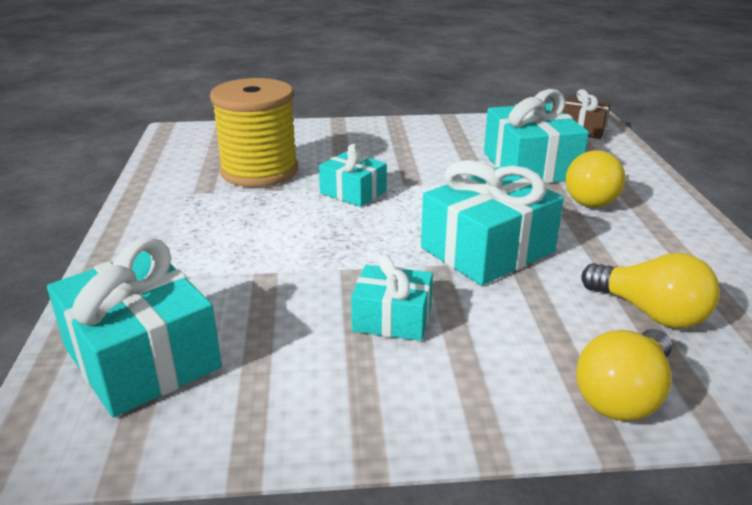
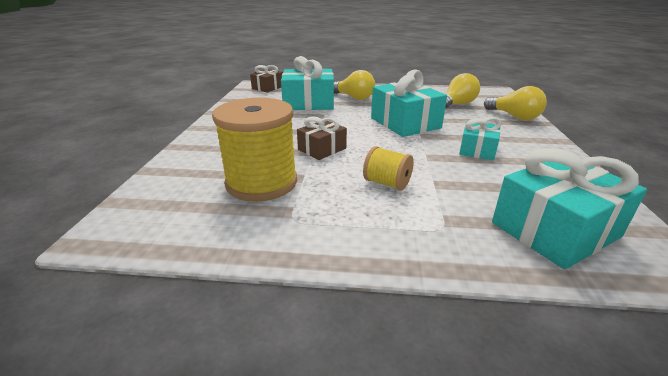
camera: 80 degrees left, 0 degrees up
(263, 238) = (387, 183): none -> yellow spool
(353, 192) = (322, 149): turquoise gift -> brown gift

